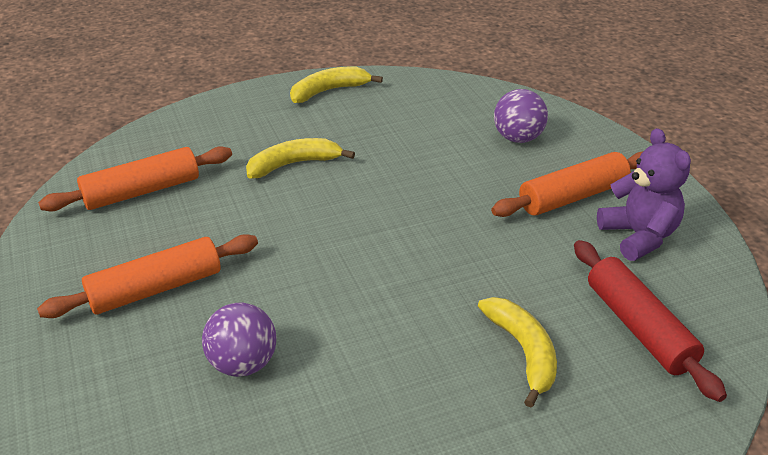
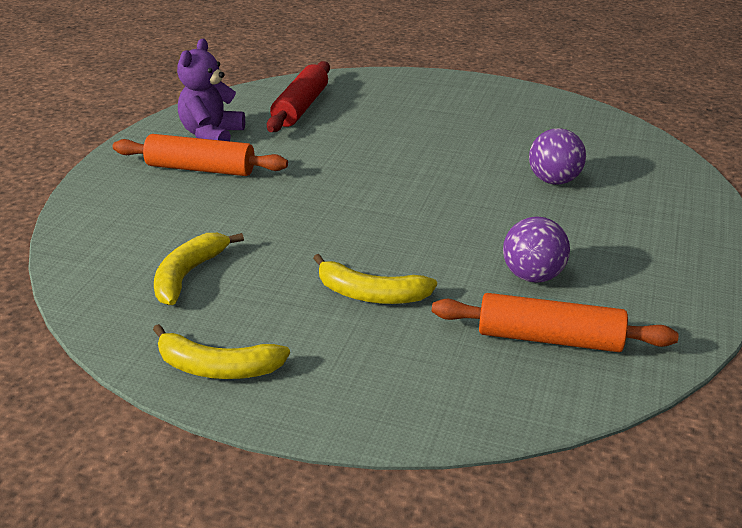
camera: 140 degrees left, 5 degrees down
(156, 288) = (588, 246): orange rolling pin -> none
(518, 138) = (147, 222): purple ball -> purple ball (533, 276)
(523, 351) = (379, 123): yellow banana -> yellow banana (188, 275)

